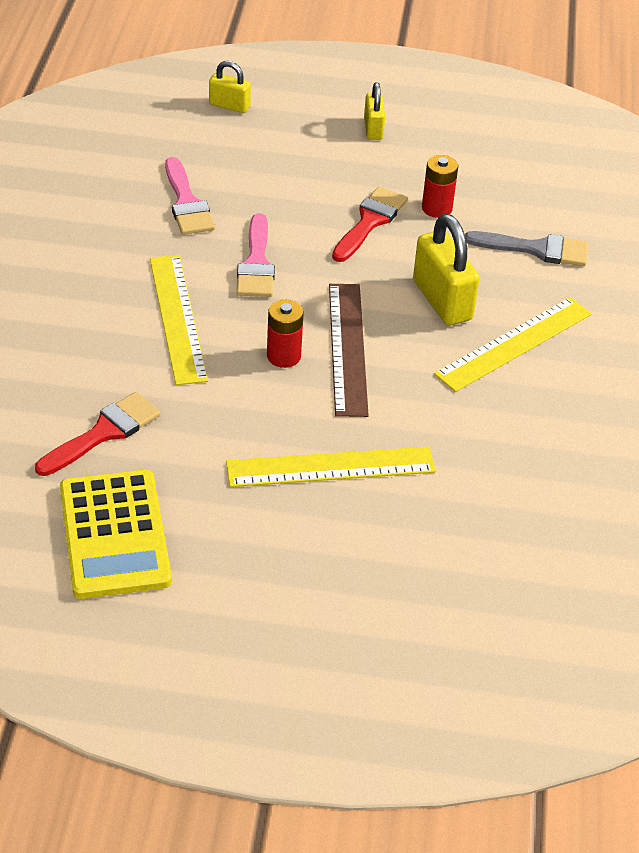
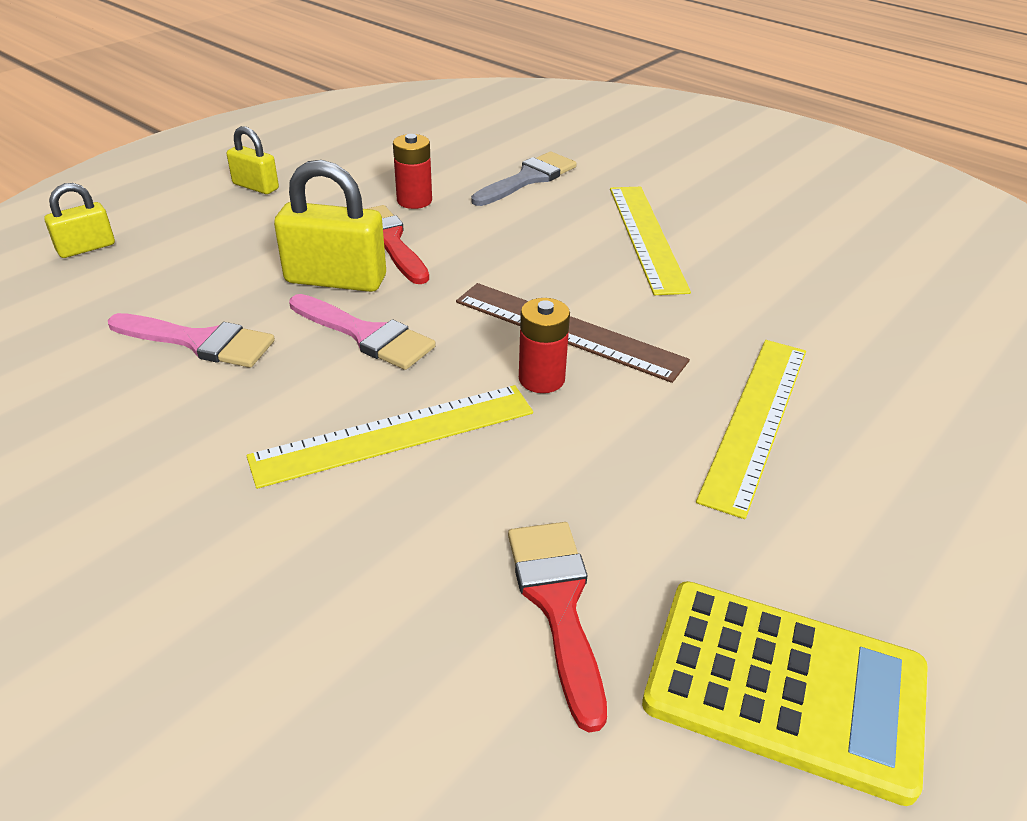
camera: 55 degrees left, 5 degrees down
(178, 318) = (394, 434): yellow ruler -> yellow ruler turned 45 degrees counterclockwise
(442, 300) = (549, 249): yellow padlock -> yellow padlock (336, 279)

